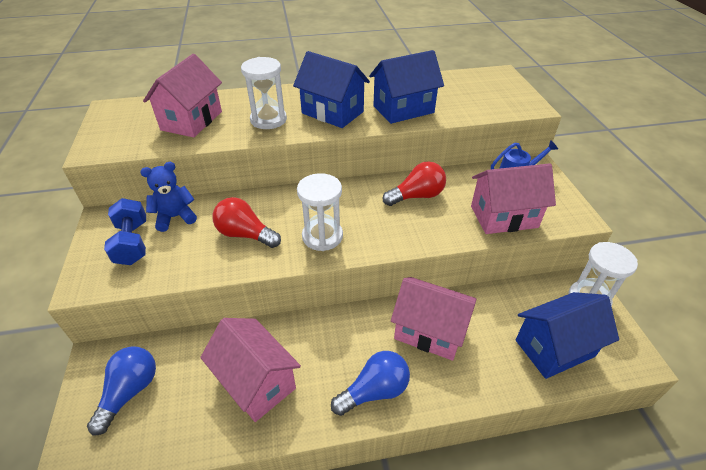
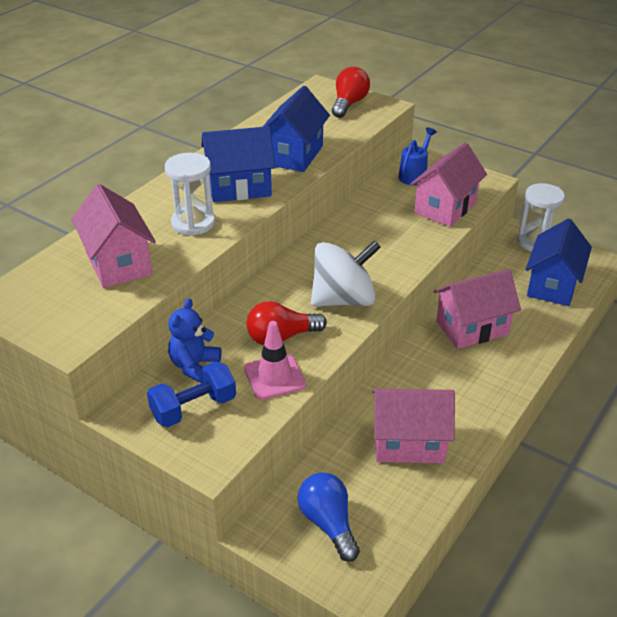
camera: 45 degrees left, 5 degrees down
(132, 243) = (193, 408): blue dumbbell -> blue dumbbell turned 60 degrees counterclockwise
(200, 258) = (274, 377): none -> pink traffic cone
(322, 236) = (343, 299): white hourglass -> white spinning top
(374, 391) = (489, 387): blue light bulb -> none
(417, 196) = (366, 228): red light bulb -> red light bulb (349, 104)

